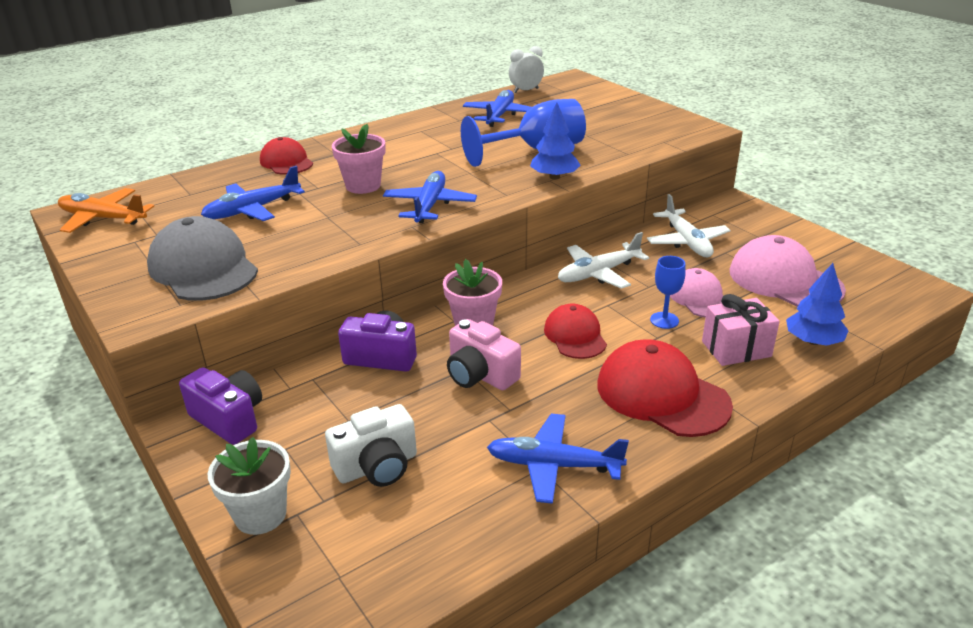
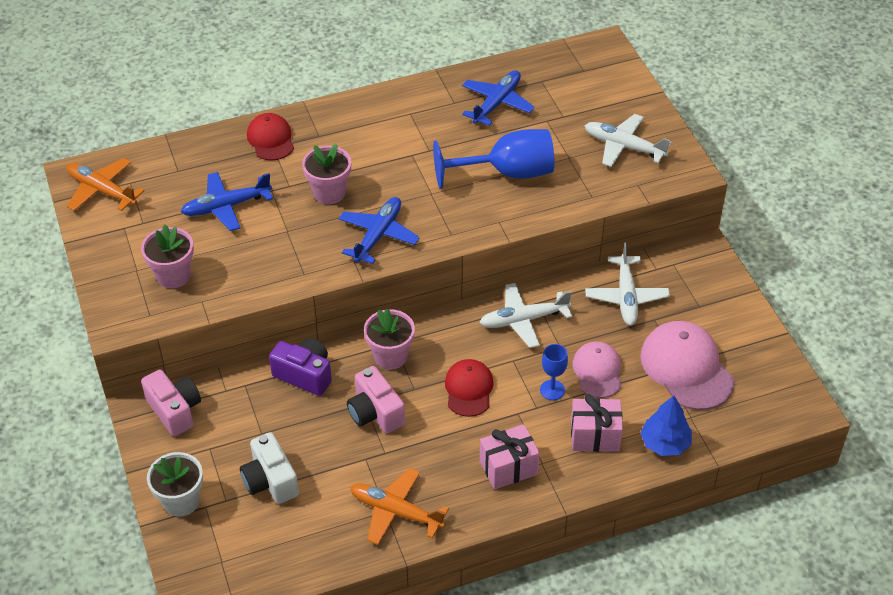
camera: 15 degrees right, 15 degrees up
(203, 268) = (173, 275): grey cap -> pink flower pot
(229, 419) = (175, 410): purple camera -> pink camera
(377, 466) = (270, 481): white camera -> white camera turned 75 degrees clockwise
(526, 90) = (543, 61): white clock -> none
(554, 177) = (505, 218): blue tree -> none
(554, 465) = (396, 512): blue plane -> orange plane
(633, 123) = (624, 146): none -> white plane
(662, 394) = (508, 467): red cap -> pink gift

